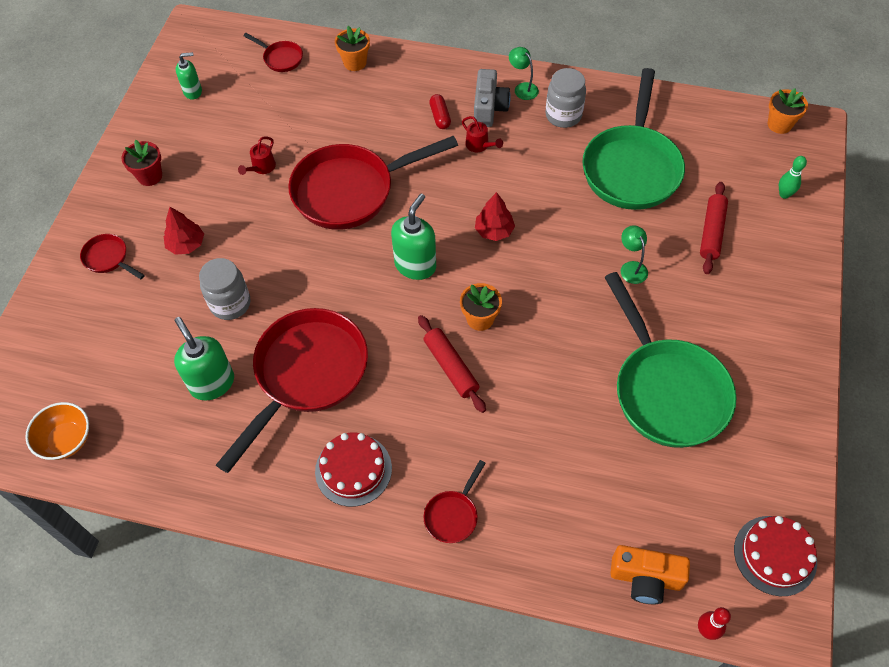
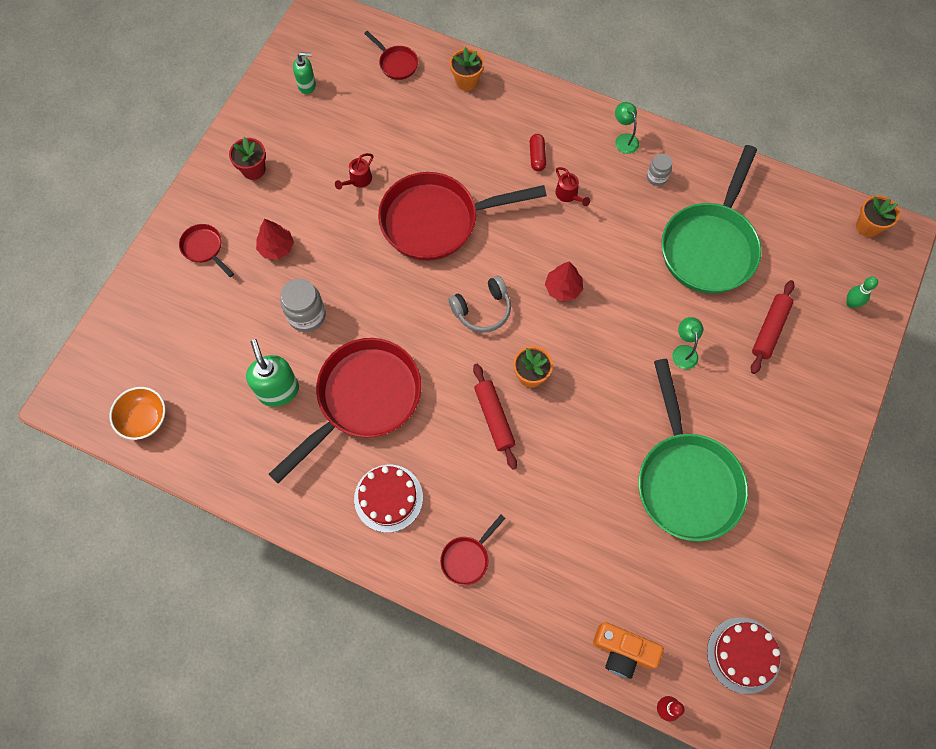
camera: 10 degrees right, 10 degrees up
(415, 265) = (482, 310): green soap dispenser -> grey headphones
(489, 108) = (586, 156): grey camera -> none
(563, 115) = (656, 177): grey jar -> grey jar, size x0.59

